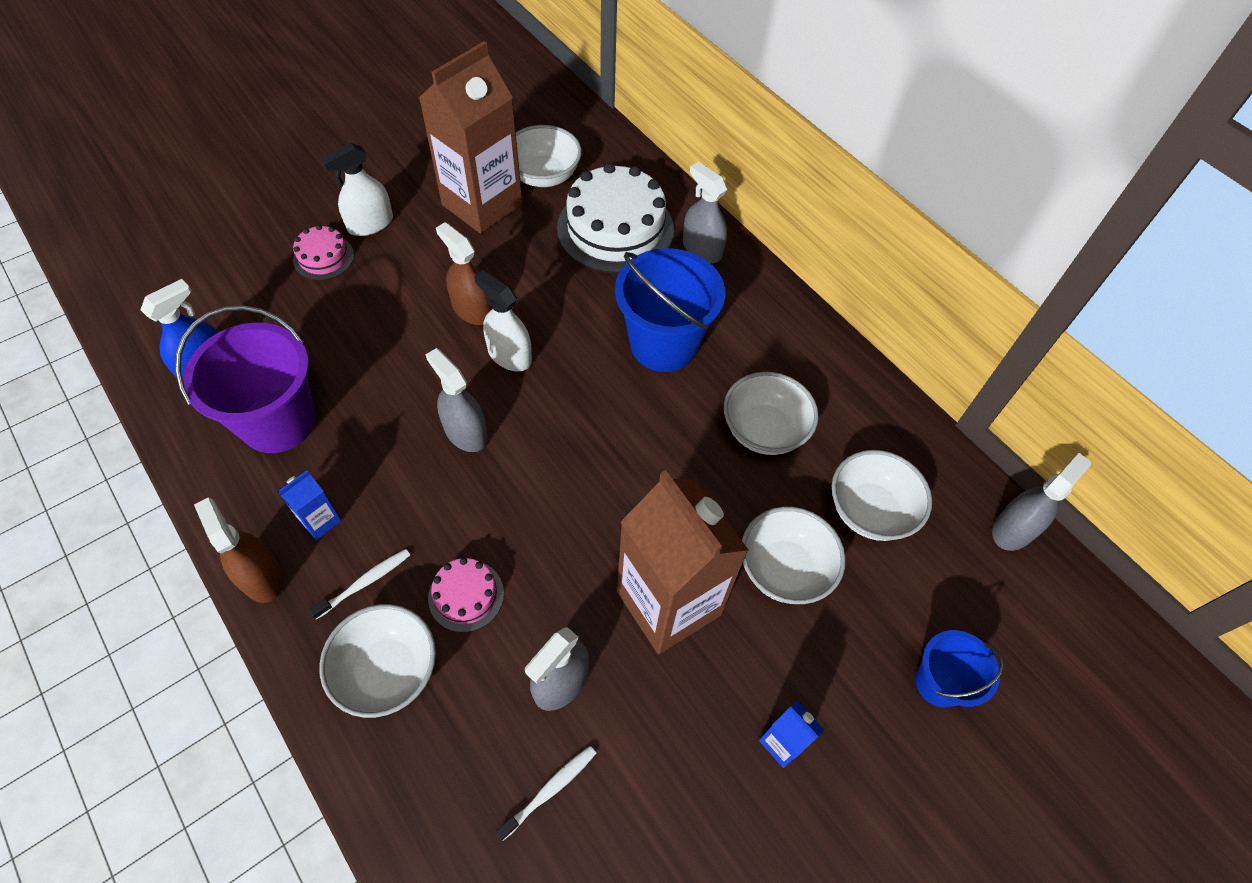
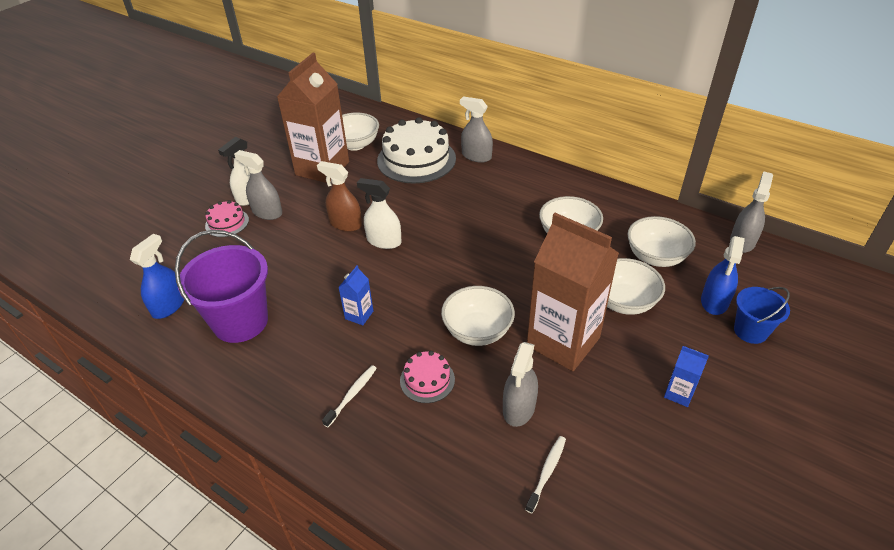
camera: 15 degrees left, 15 degrees down
(261, 577) = (274, 415): brown spray bottle -> none
(320, 520) = (300, 369): blue carton -> blue carton (359, 315)
(387, 671) = (396, 441): white bowl -> white bowl (477, 331)
(465, 432) = (377, 290): grey spray bottle -> grey spray bottle (267, 212)
(663, 344) = (480, 209): blue bucket -> none
(914, 615) = (714, 301): none -> blue spray bottle

